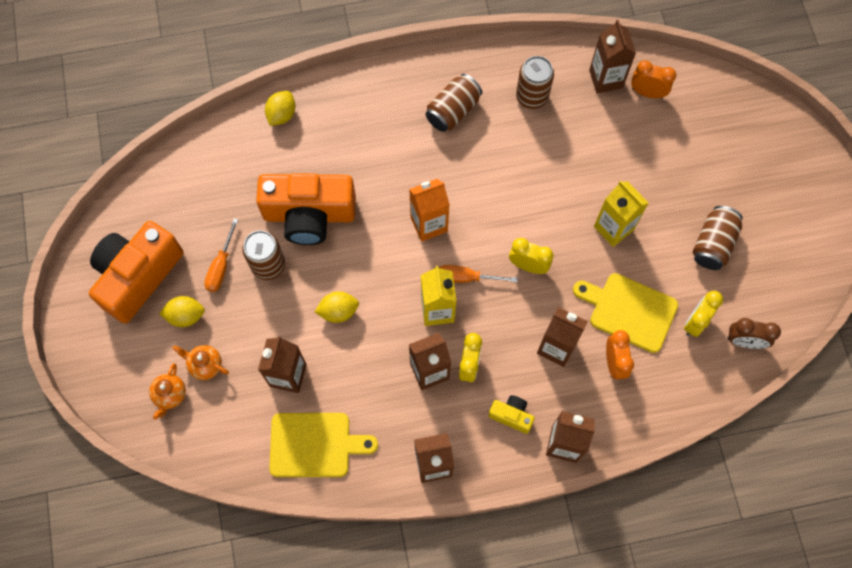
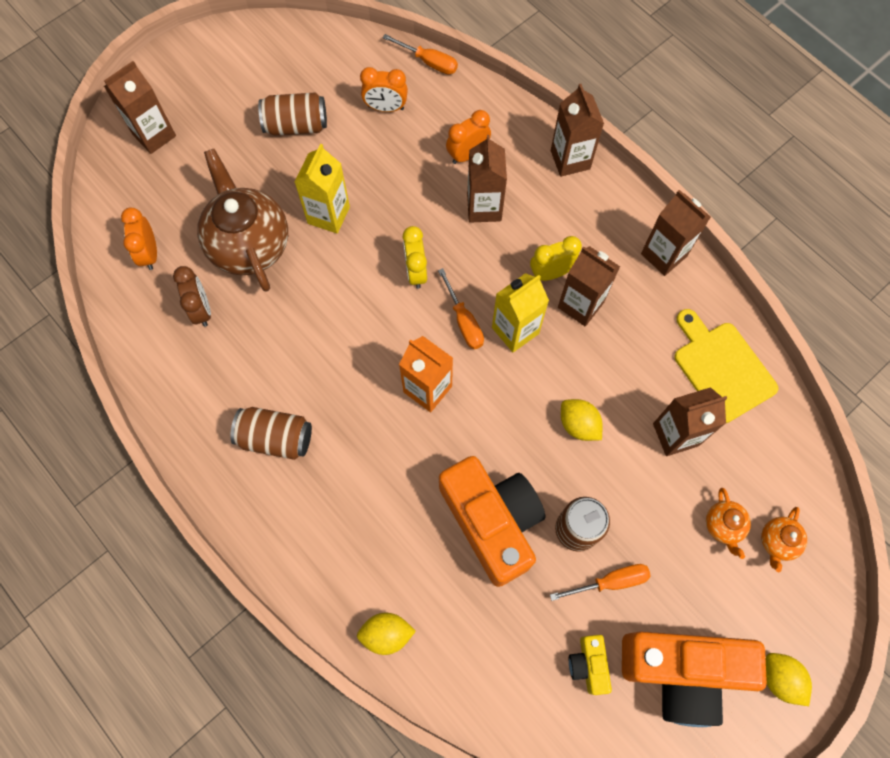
camera: 120 degrees left, 0 degrees up
(170, 395) = (777, 542): orange teapot -> orange teapot turned 135 degrees clockwise
(186, 316) = (688, 583): yellow lemon -> yellow lemon (779, 678)
(511, 415) = (574, 213): yellow camera -> yellow camera (588, 665)
(531, 97) = (214, 364): brown can -> none
(605, 79) = (152, 301): brown carton -> brown carton (154, 135)
(618, 161) = (249, 244): none -> brown teapot
(629, 311) = (408, 164): yellow cutting board -> none
(695, 322) = (386, 108): yellow clock -> orange clock
(726, 383) = (429, 62): none -> orange screwdriver
(744, 341) = (380, 64): brown clock -> brown clock (201, 309)

